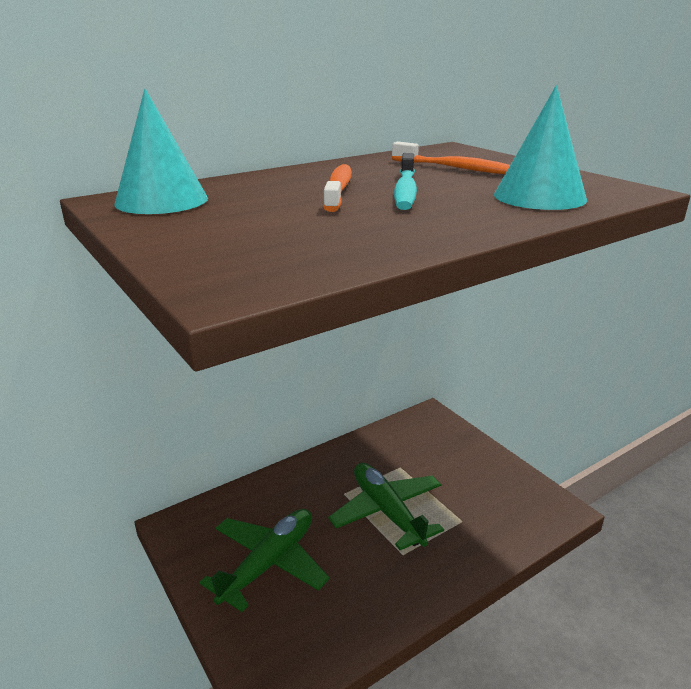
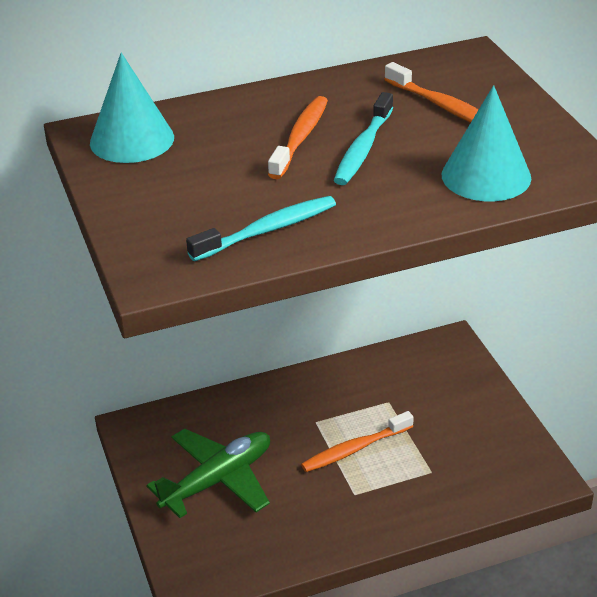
camera: 15 degrees right, 10 degrees up
(349, 243) = (267, 230): none -> turquoise toothbrush
(387, 512) = (354, 449): green plane -> orange toothbrush

